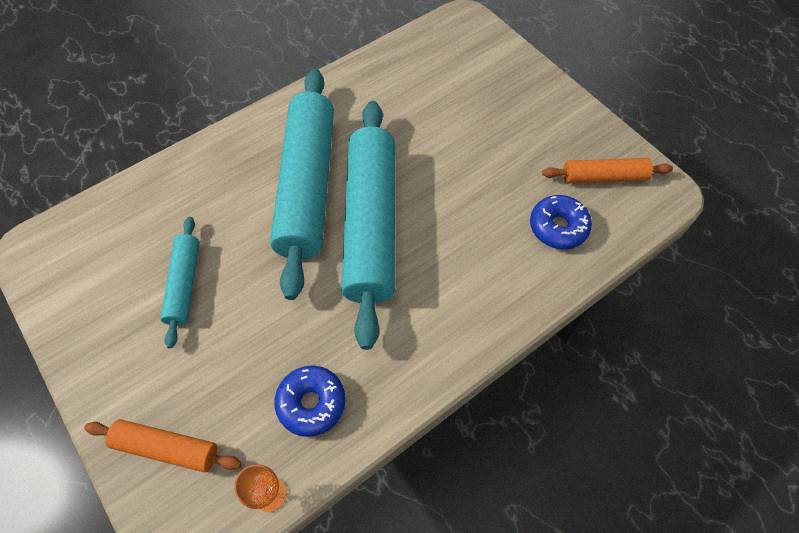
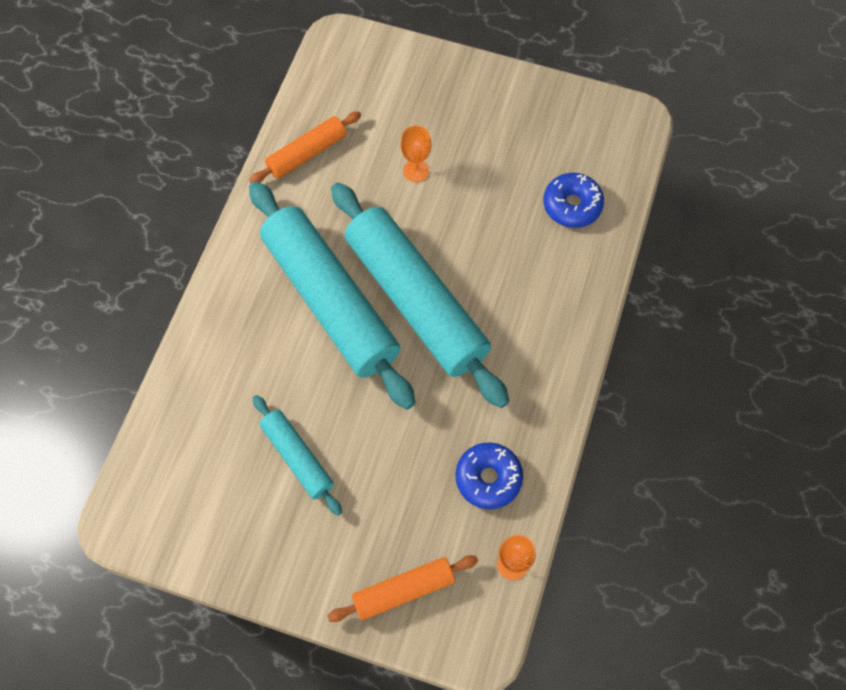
camera: 35 degrees left, 5 degrees up
(449, 132) = (416, 171): none -> orange goblet
(603, 177) = (577, 136): orange rolling pin -> orange rolling pin (307, 153)

